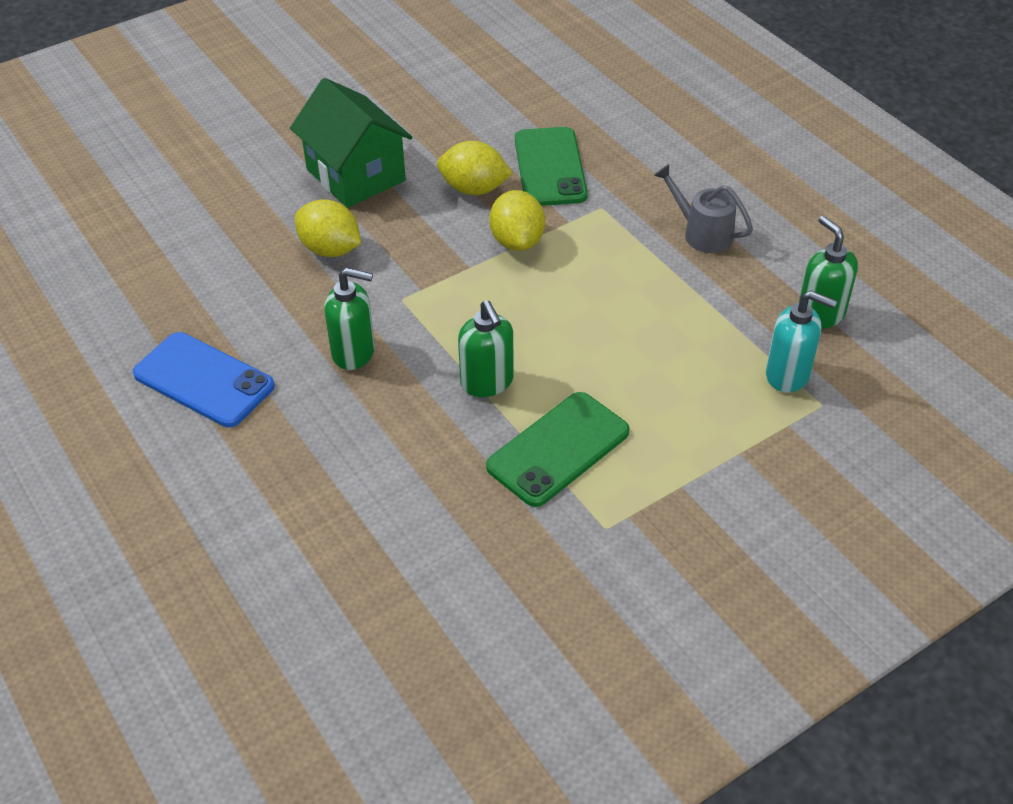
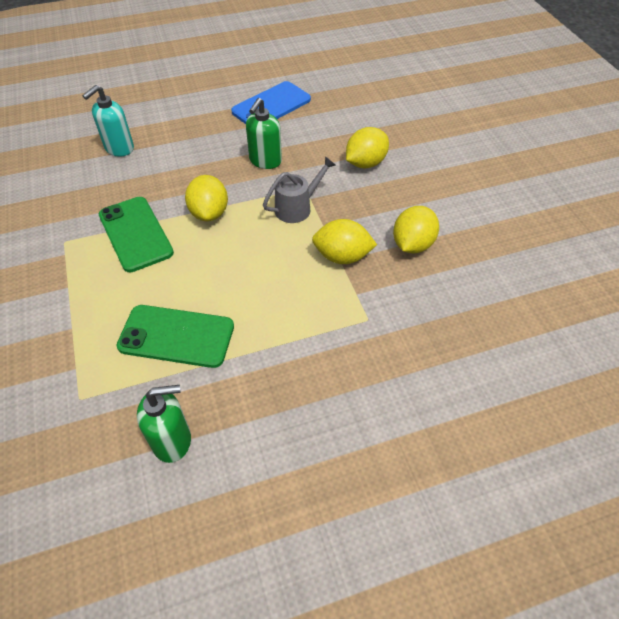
camera: 105 degrees right, 5 degrees up
(356, 175) = (444, 185): green house -> none
(487, 382) = (209, 213): green soap dispenser -> yellow lemon
(550, 167) = (430, 297): green phone -> green phone (176, 336)
(702, 233) = (310, 384): grey watering can -> grey watering can (297, 208)
(788, 375) = (121, 387): turquoise soap dispenser -> turquoise soap dispenser (119, 148)

